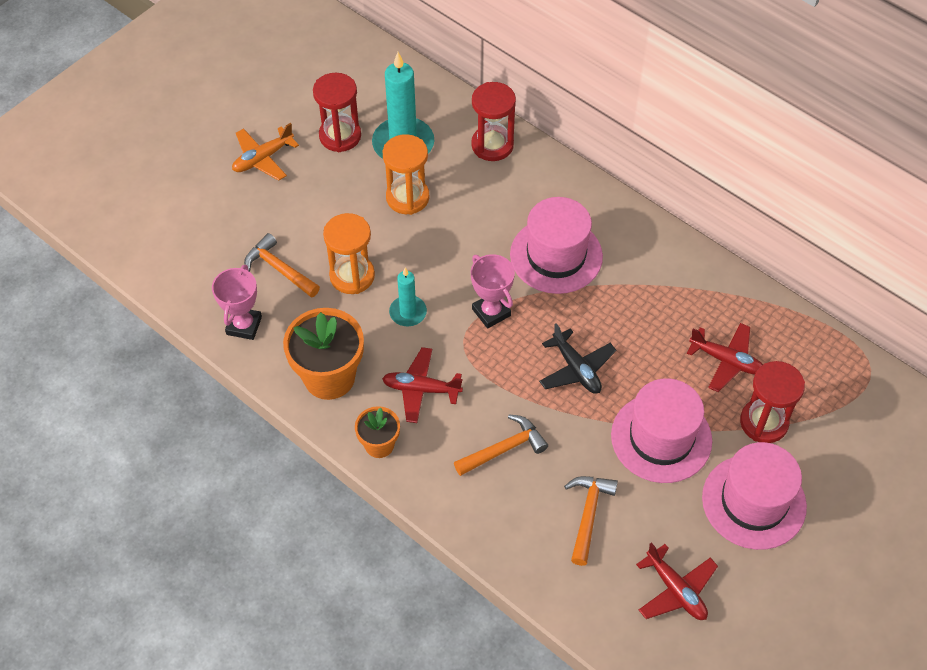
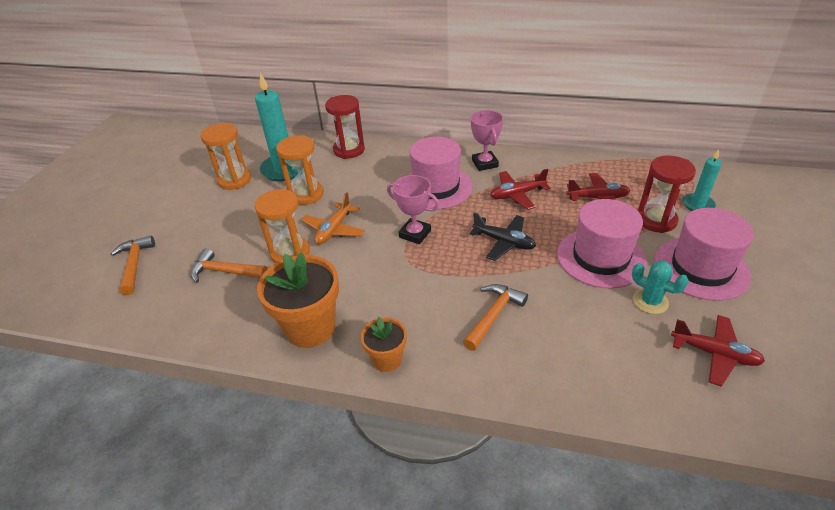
camera: 25 degrees left, 15 degrees down
(244, 326) = (211, 322): pink trophy -> pink trophy (485, 163)
(263, 158) = (178, 211): orange plane -> orange plane (334, 230)
(340, 136) = (234, 180): red hourglass -> orange hourglass
(408, 312) = (350, 258): turquoise candle -> turquoise candle (697, 204)
(421, 389) = (395, 303): red plane -> red plane (517, 194)
(588, 515) = (598, 331): orange hammer -> orange hammer (134, 265)
(666, 510) = (650, 301): none -> turquoise cactus

